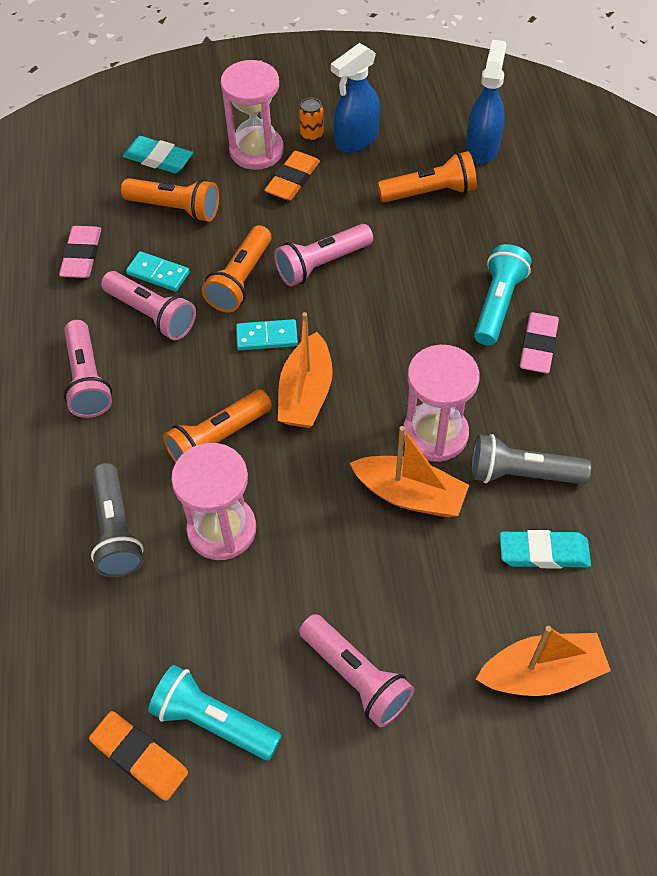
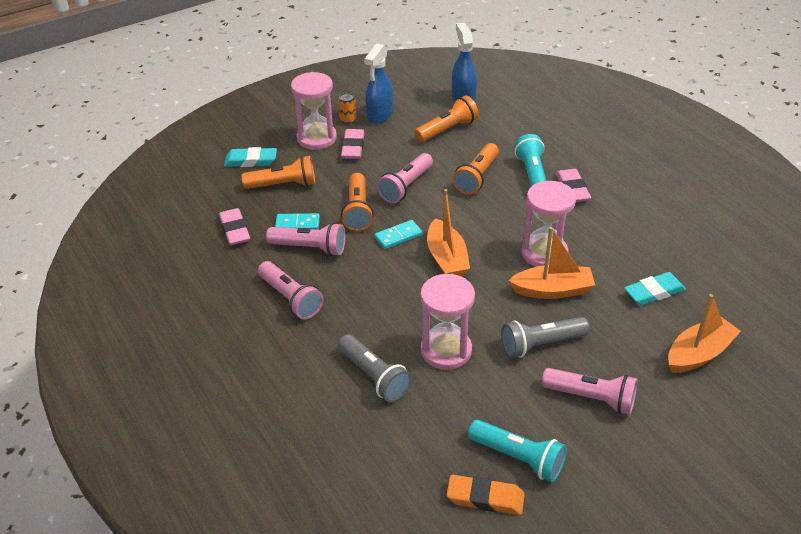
camera: 25 degrees left, 15 degrees down
(213, 721) = (519, 458): turquoise flashlight -> turquoise flashlight turned 150 degrees counterclockwise
(218, 439) = (407, 302): orange flashlight -> orange flashlight (477, 177)
(292, 180) = (353, 147): orange eraser -> pink eraser
(521, 474) = (611, 257): grey flashlight -> grey flashlight (541, 344)

